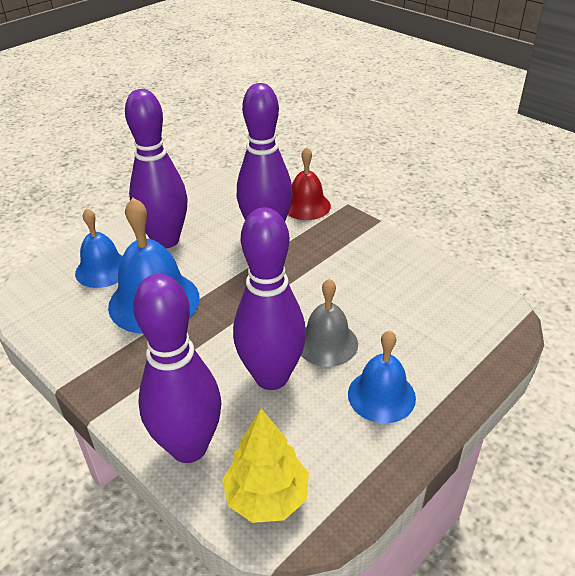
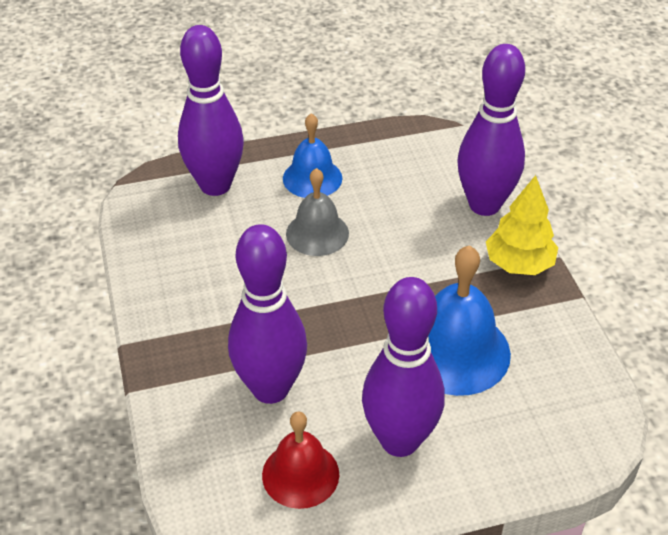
camera: 150 degrees left, 5 degrees up
(103, 269) = (498, 427): blue bell -> none
(267, 497) = (445, 156): yellow tree -> yellow tree (519, 264)
(271, 377) = (387, 226): purple bowling pin -> purple bowling pin (215, 185)
(306, 206) = (182, 413): red bell -> red bell (300, 474)

